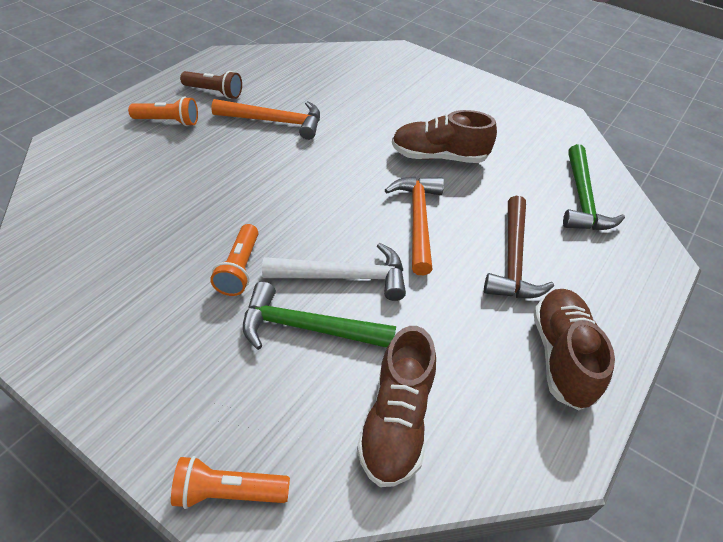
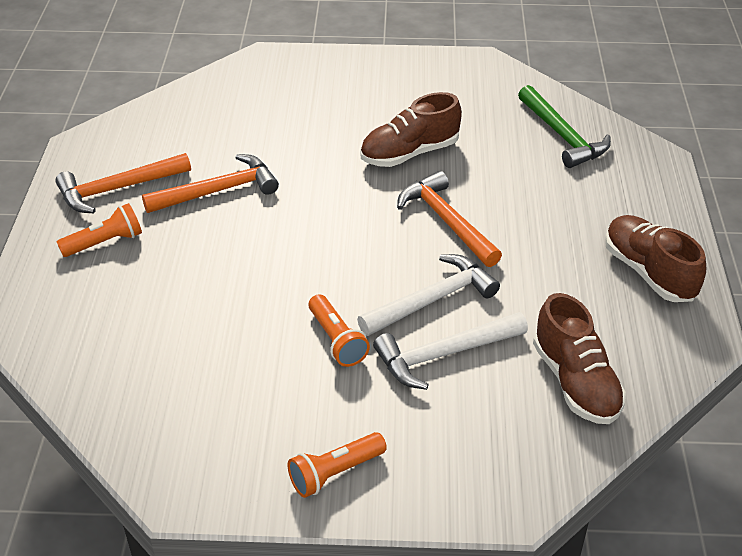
camera: 30 degrees left, 5 degrees down
(214, 92) = (118, 189): brown flashlight -> orange hammer
(228, 492) = (505, 495): orange flashlight -> orange flashlight (335, 473)
(307, 328) = (444, 355): green hammer -> white hammer
(513, 259) = (552, 215): brown hammer -> none

